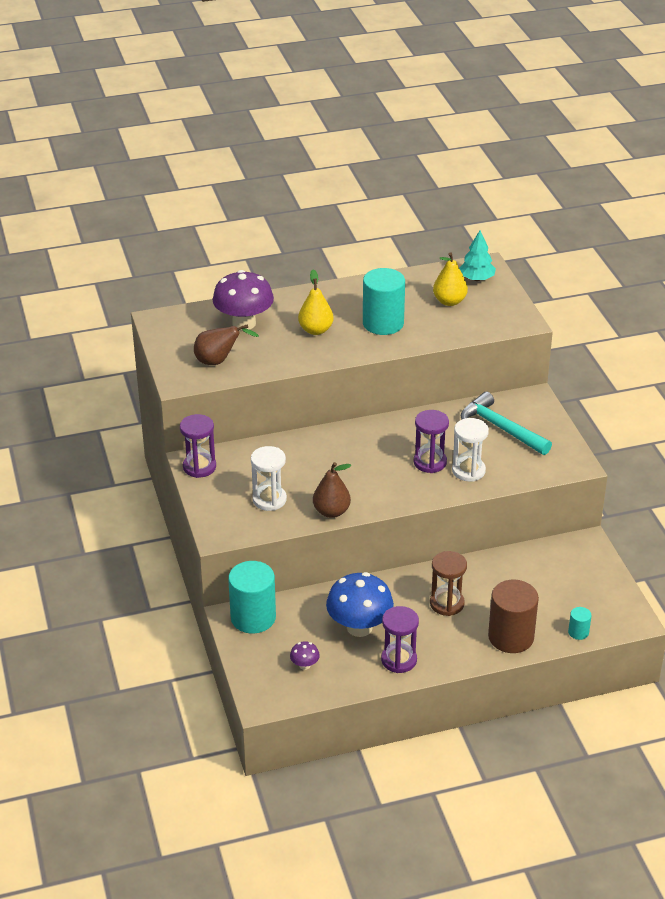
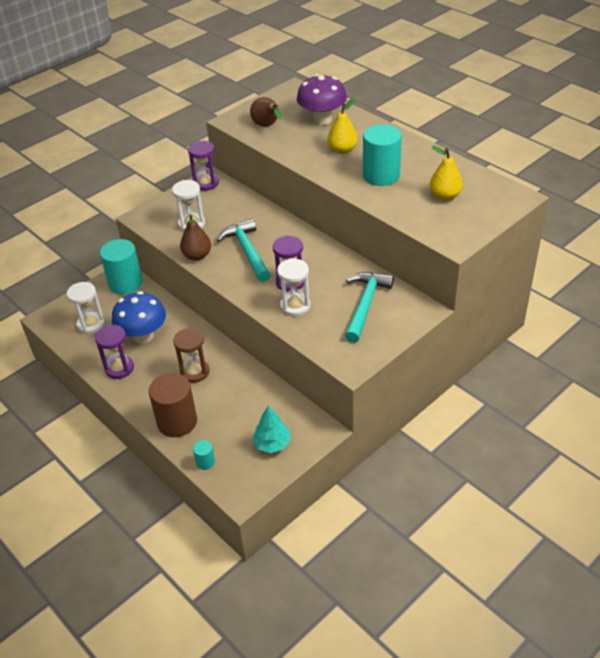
camera: 65 degrees right, 5 degrees up
(304, 665) = (91, 324): purple mushroom -> white hourglass
(354, 474) = (247, 251): none -> turquoise hammer
(476, 279) = (493, 199): turquoise tree -> turquoise tree (272, 444)

